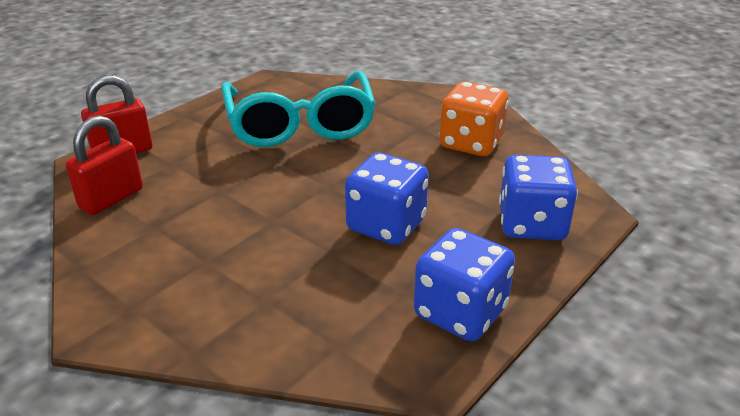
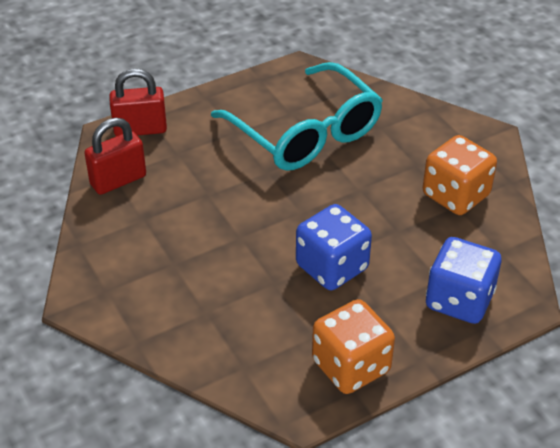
camera: 20 degrees right, 10 degrees up
(300, 124) = (306, 133): turquoise glasses -> turquoise glasses turned 45 degrees counterclockwise
(460, 312) = (351, 366): blue dice -> orange dice

